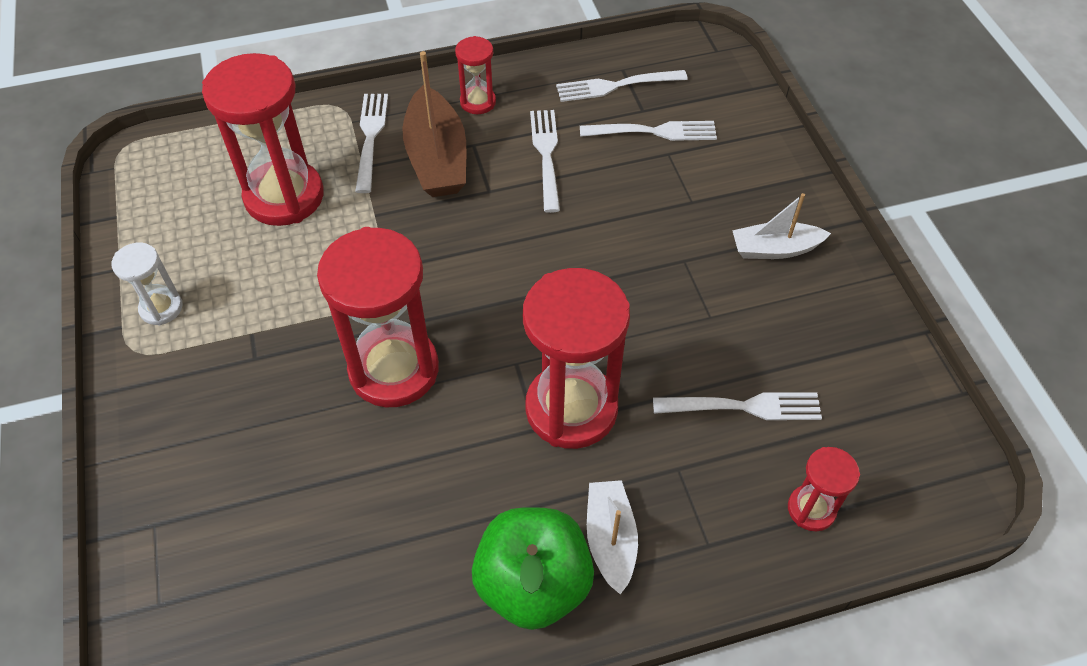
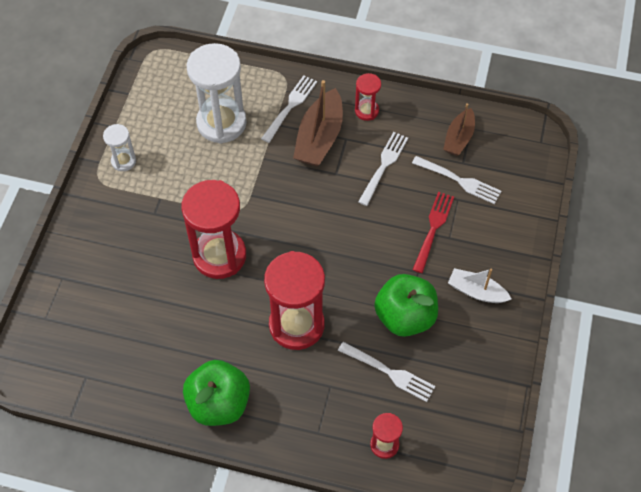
camera: 30 degrees right, 5 degrees up
(284, 196) = (221, 123): red hourglass -> white hourglass
(610, 539) = (270, 403): white boat -> none
(617, 85) = (459, 138): white fork -> brown boat
(665, 201) = (433, 229): none -> red fork
(710, 324) = (405, 317): none -> green apple

